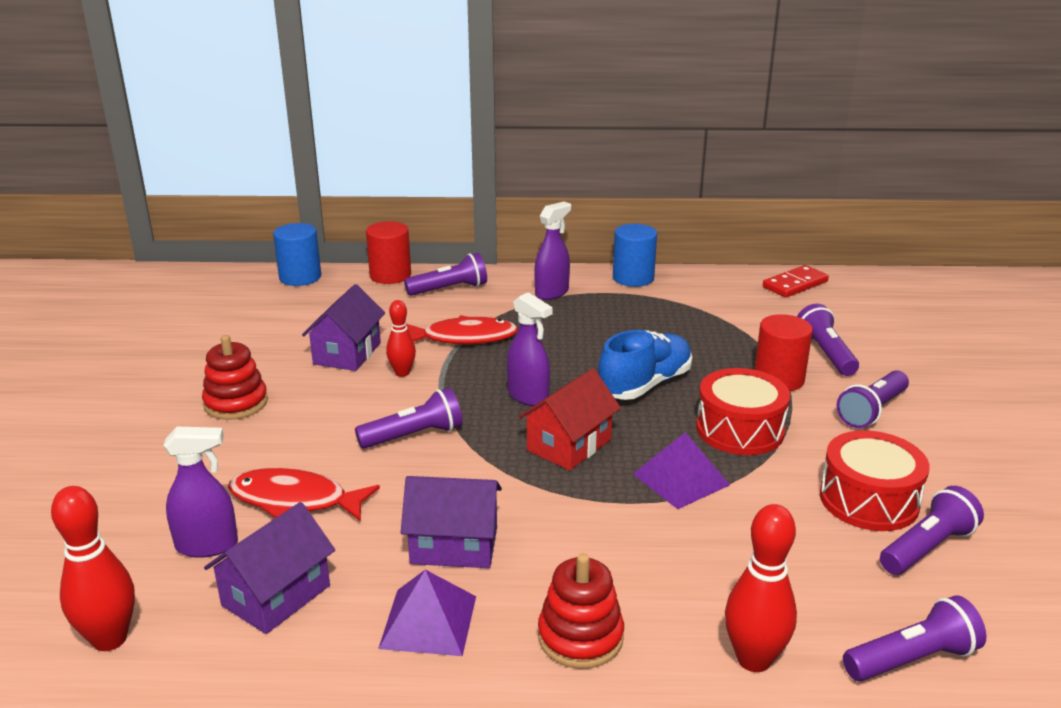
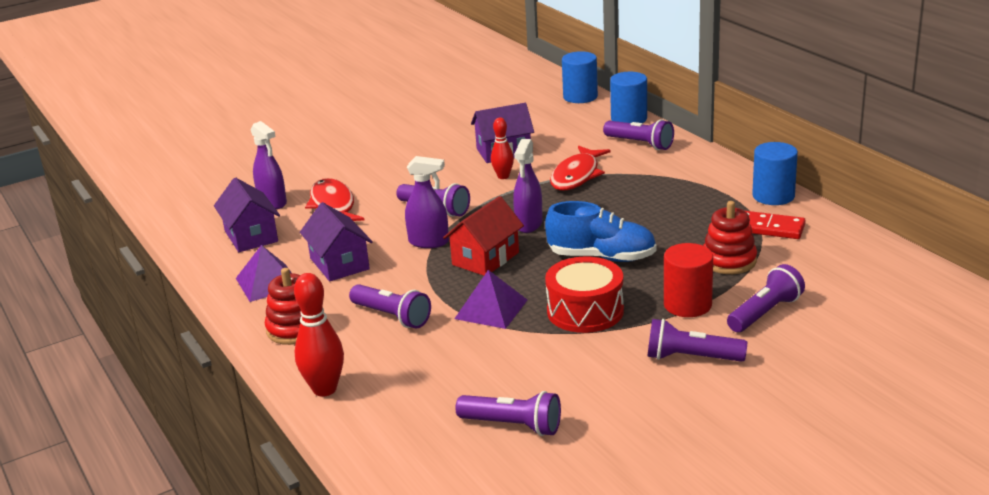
camera: 60 degrees right, 0 degrees up
(110, 639) = (186, 214): red bowling pin -> none
(236, 403) = (406, 149): red stacking toy -> red stacking toy (729, 261)
(276, 595) = (251, 236): purple house -> purple house turned 60 degrees clockwise
(390, 275) = (629, 119): red cylinder -> blue cylinder
(464, 338) = (577, 175): red fish -> red fish turned 60 degrees clockwise
(552, 293) = (694, 177): purple spray bottle -> purple spray bottle (429, 242)
(569, 445) = (485, 258): red house -> red house turned 60 degrees counterclockwise
(795, 284) = (884, 264): red domino -> red domino (769, 228)
(869, 500) = (550, 387): red drum -> none
(912, 659) = (376, 446): purple flashlight -> purple flashlight (392, 316)

